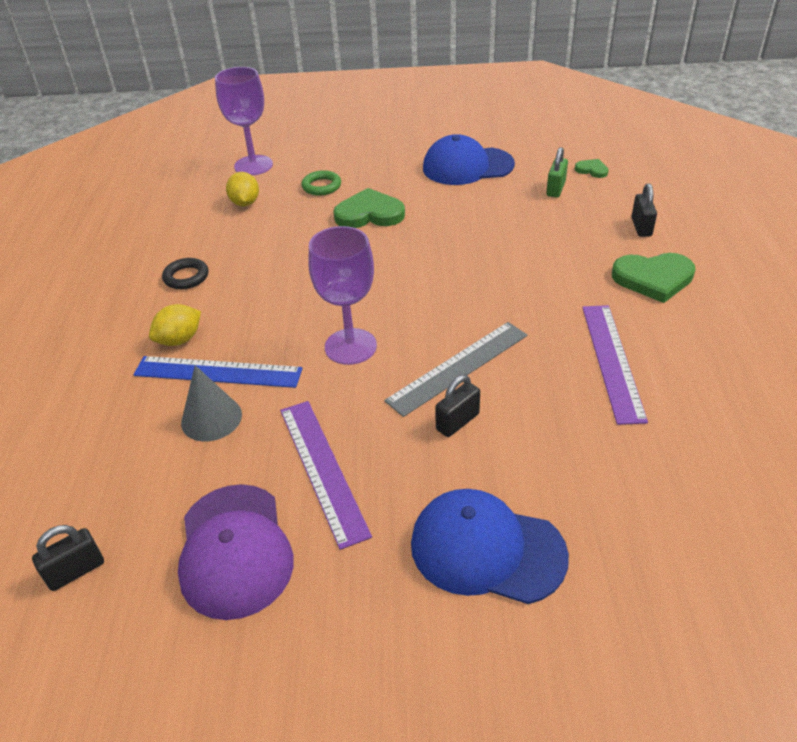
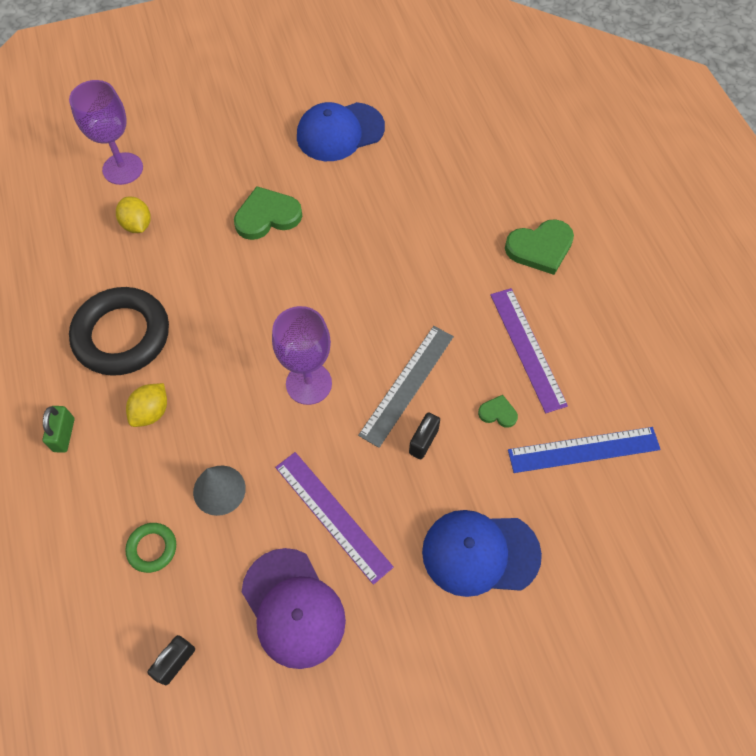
camera: 20 degrees left, 20 degrees up
(186, 277) = (122, 335): black ring -> black ring, size x2.21
(218, 372) = (203, 439): blue ruler -> blue ruler (583, 450)
(321, 186) = (206, 186): green ring -> green ring (152, 548)
(555, 189) = (431, 149): green padlock -> green padlock (64, 435)
(592, 170) = (457, 117): green heart -> green heart (498, 413)
(641, 227) = (517, 186): black padlock -> none

